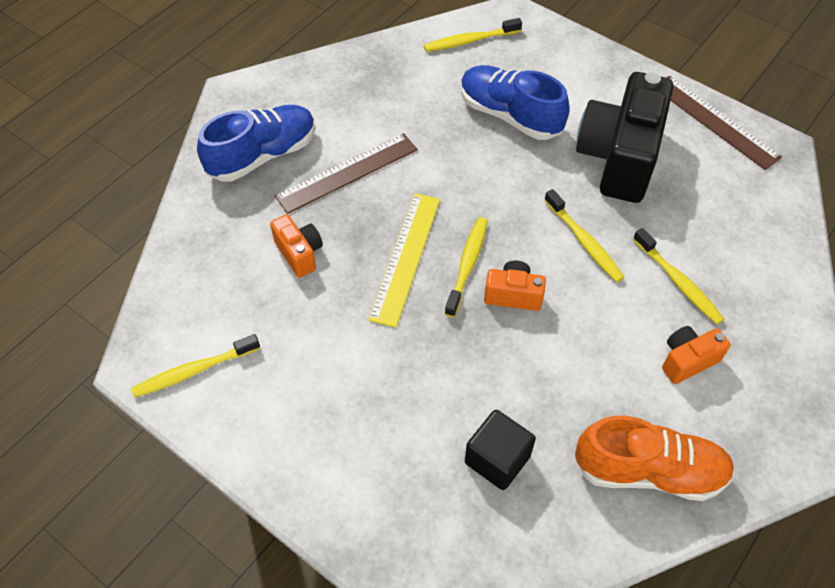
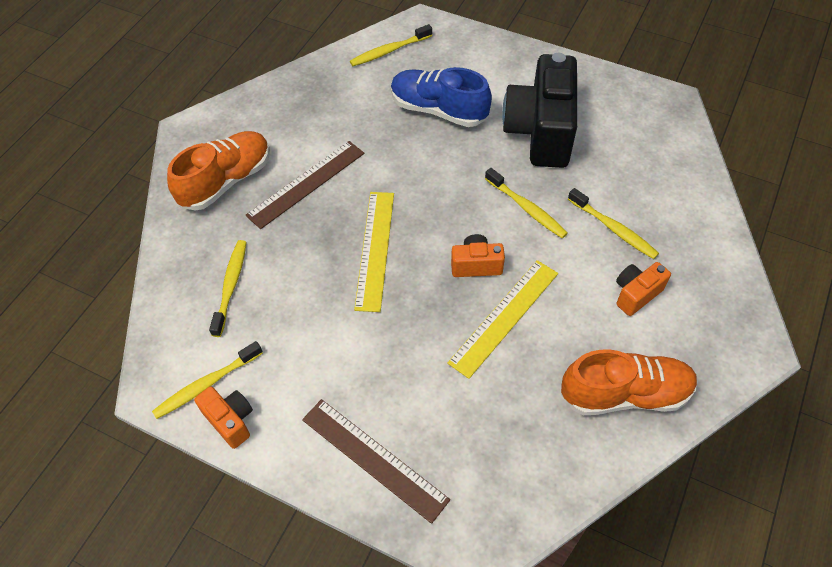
camera: 10 degrees left, 0 degrees up
(263, 155) = (226, 181): blue shoe -> orange shoe
(299, 253) = (279, 262): orange camera -> orange camera (230, 421)
(467, 265) = (430, 246): yellow toothbrush -> yellow toothbrush (231, 286)
(497, 459) = (494, 410): black cube -> none
(531, 358) = (504, 317): none -> yellow ruler
(715, 121) = (614, 87): brown ruler -> brown ruler (374, 458)

